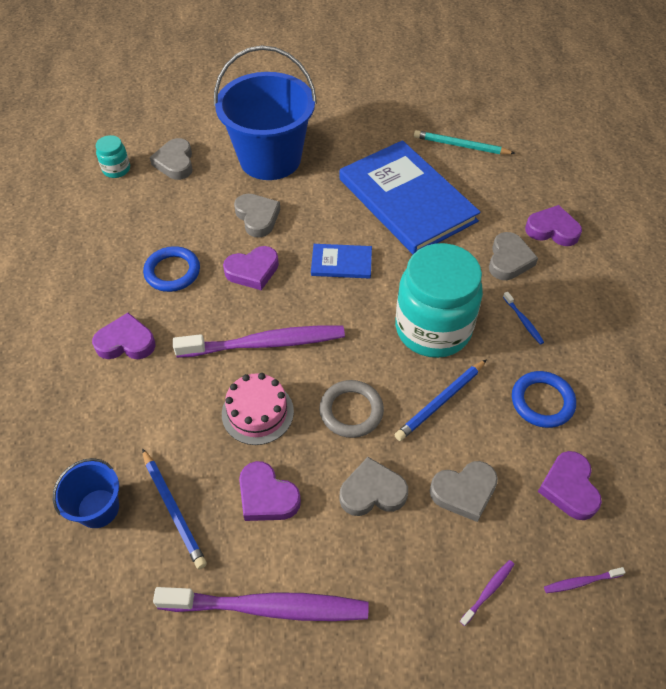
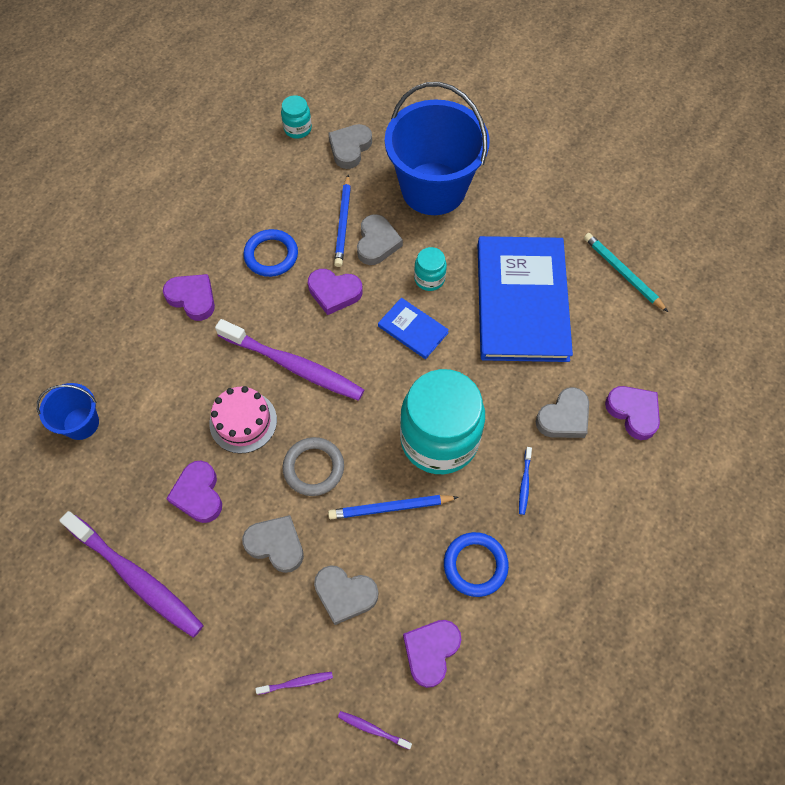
camera: 35 degrees right, 10 degrees up
(173, 510) = (128, 459): blue pencil -> blue pencil (343, 223)
(322, 221) = (429, 279): none -> turquoise jar

